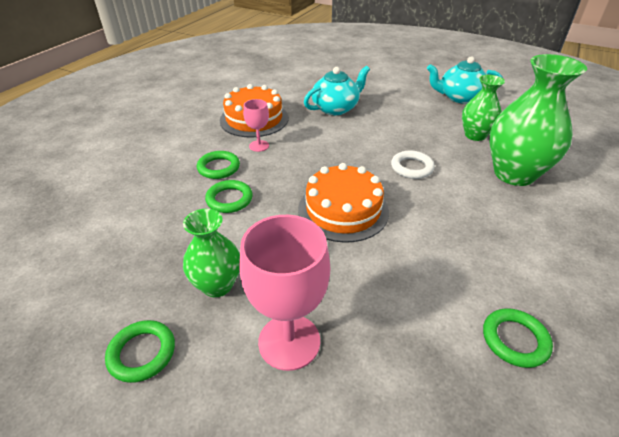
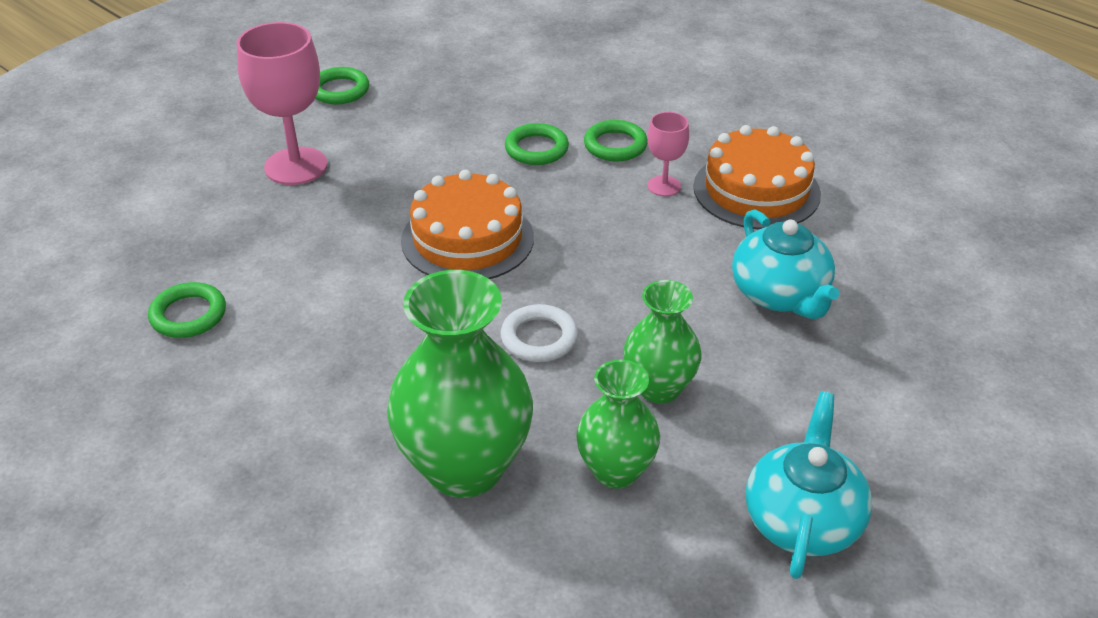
camera: 105 degrees right, 0 degrees up
(217, 285) = (393, 131): green vase -> green vase (659, 388)

